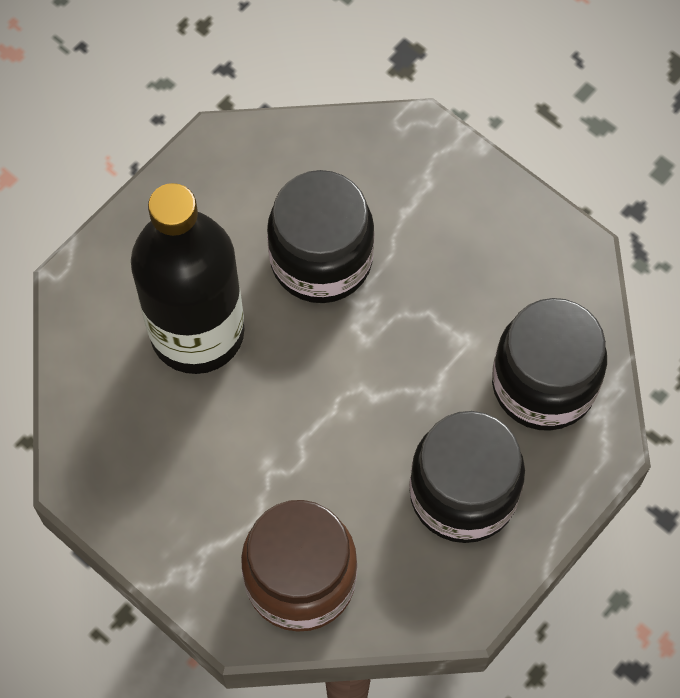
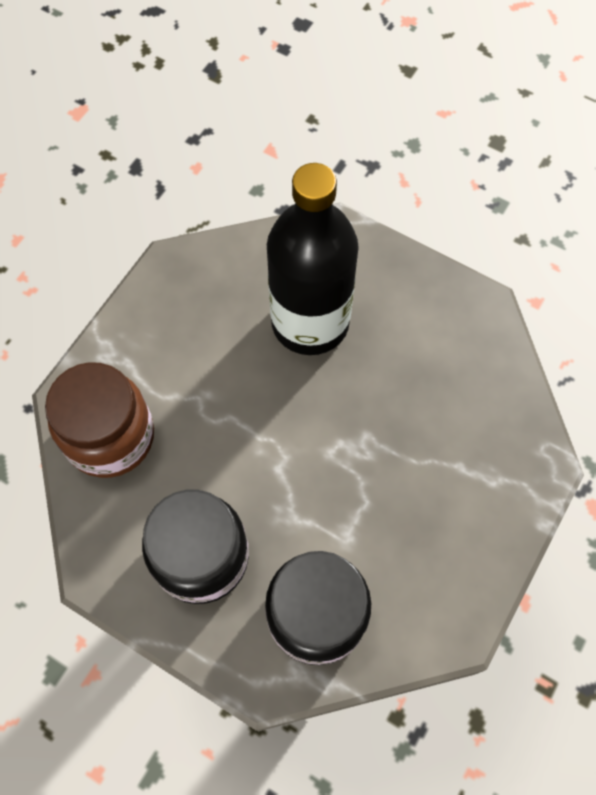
camera: 80 degrees right, 0 degrees up
(321, 260) = (396, 405): black jar -> none

